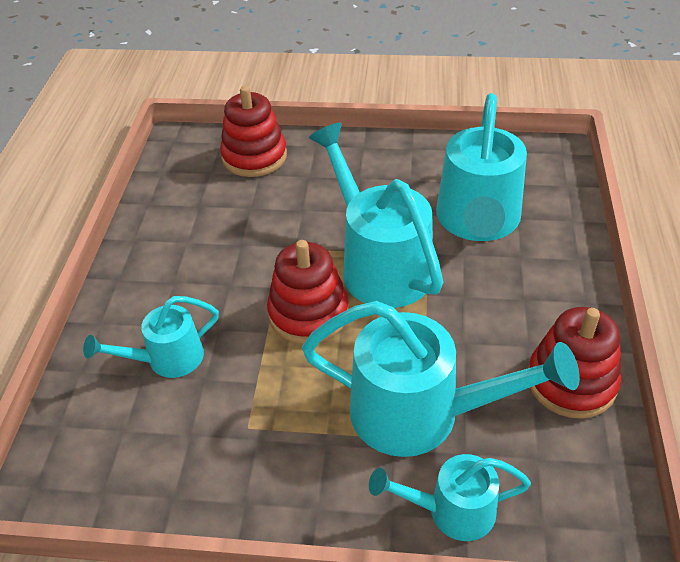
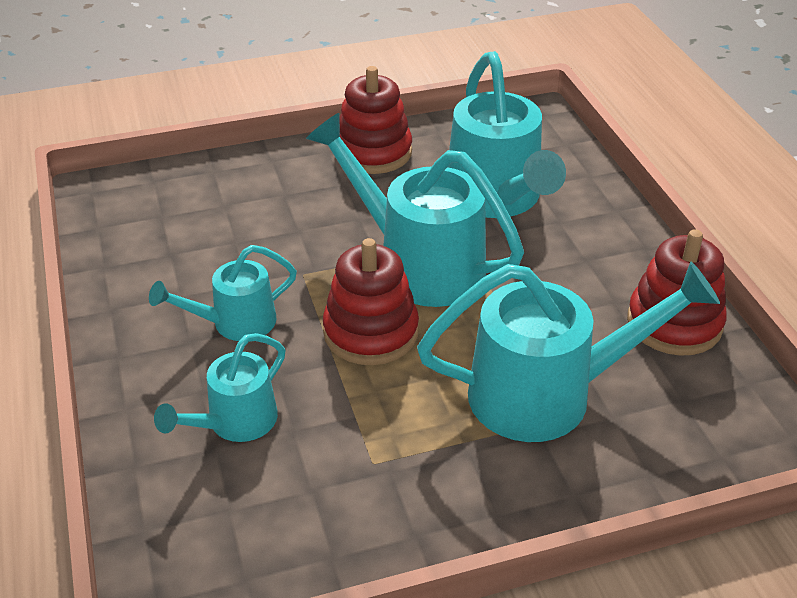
camera: 25 degrees left, 5 degrees down
(254, 157) = (206, 187): red stacking toy -> red stacking toy (373, 152)
(451, 510) = (630, 472): turquoise watering can -> turquoise watering can (235, 323)

